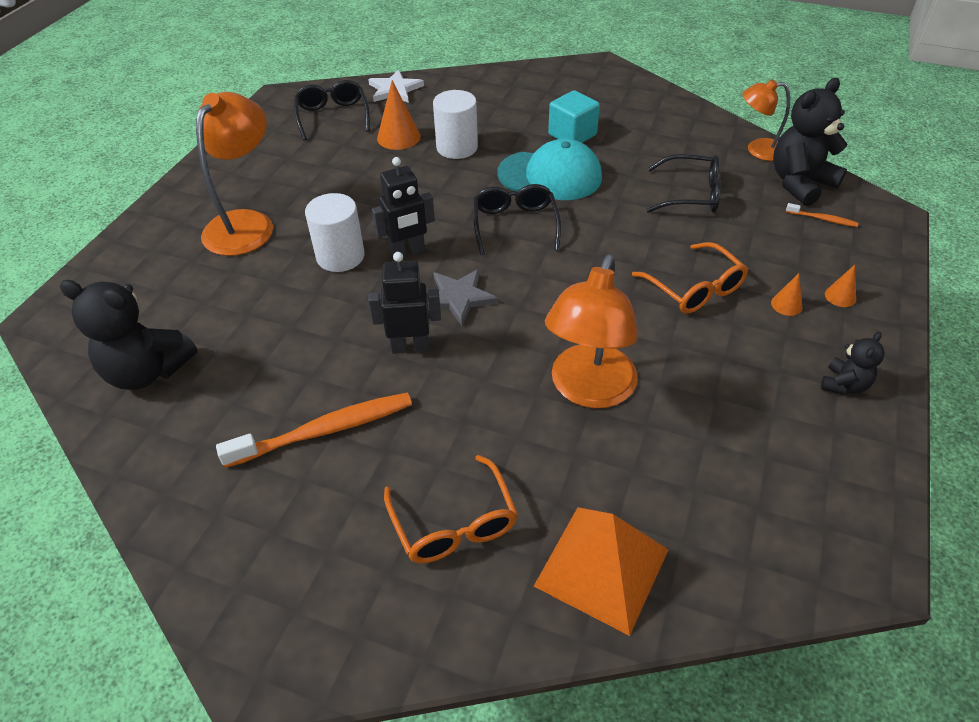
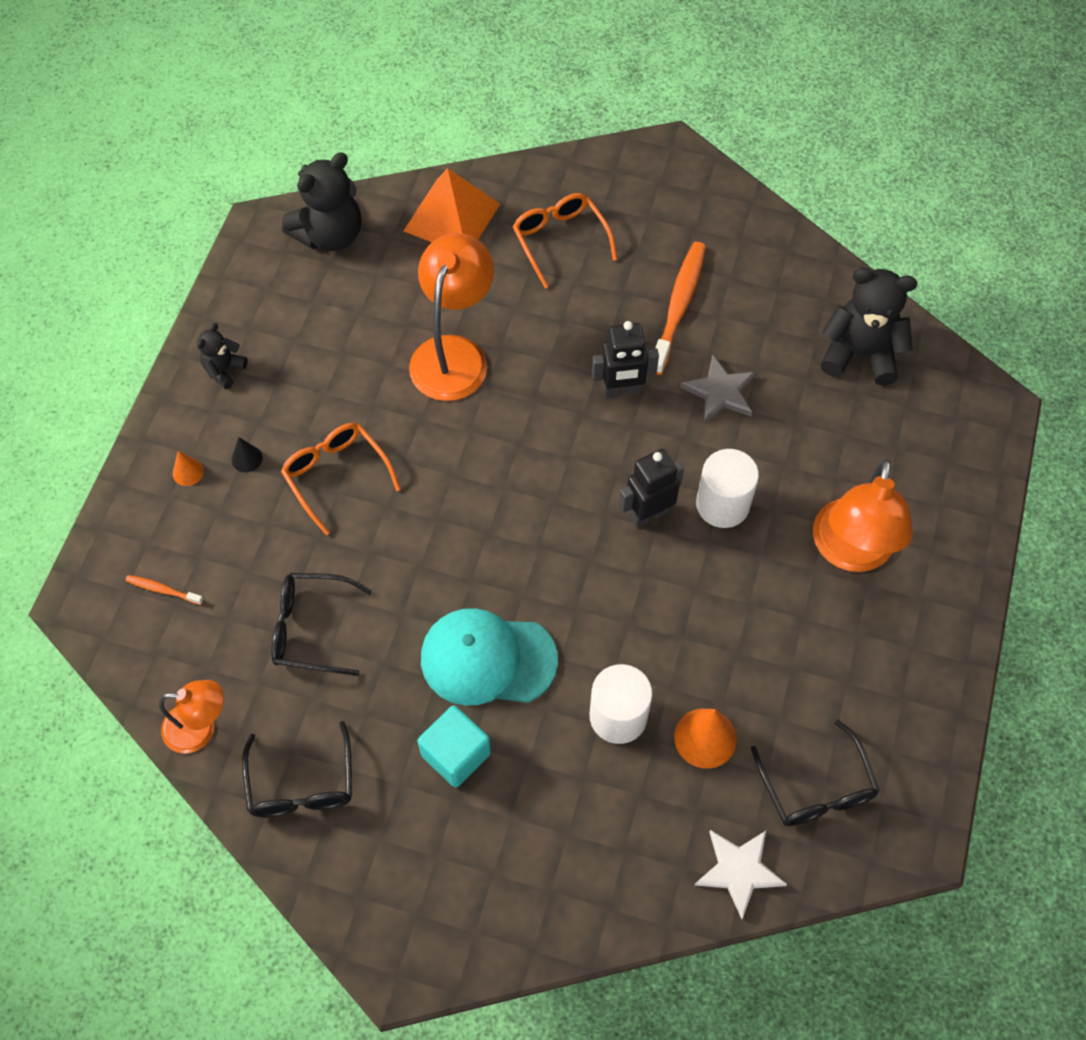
camera: 175 degrees right, 15 degrees up
(325, 430) = (678, 306): orange toothbrush -> orange toothbrush turned 135 degrees clockwise
(458, 298) = (583, 452): grey star -> grey star (720, 392)
(515, 225) = (529, 564): black glasses -> black glasses (301, 784)
(786, 305) = (247, 458): orange cone -> black cone
(800, 183) = (167, 656): black teddy bear -> black teddy bear (330, 235)

